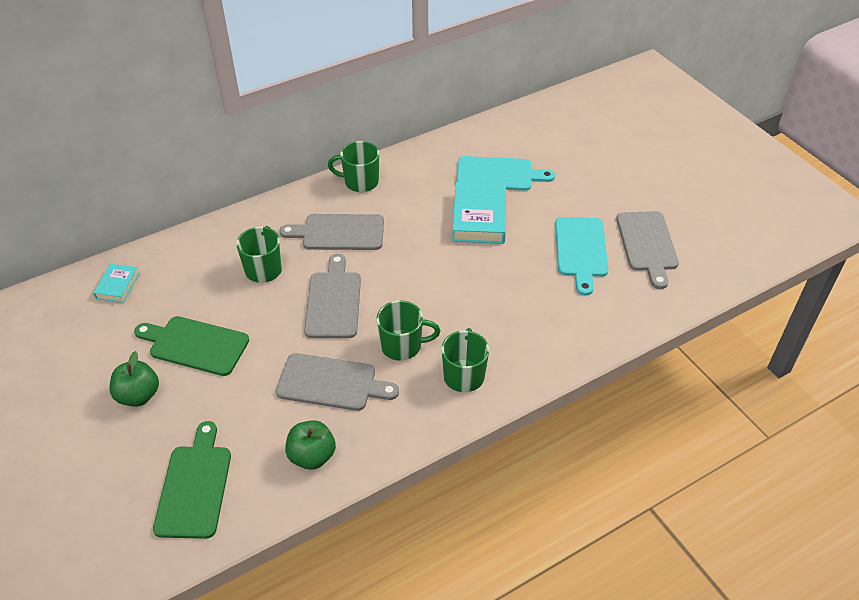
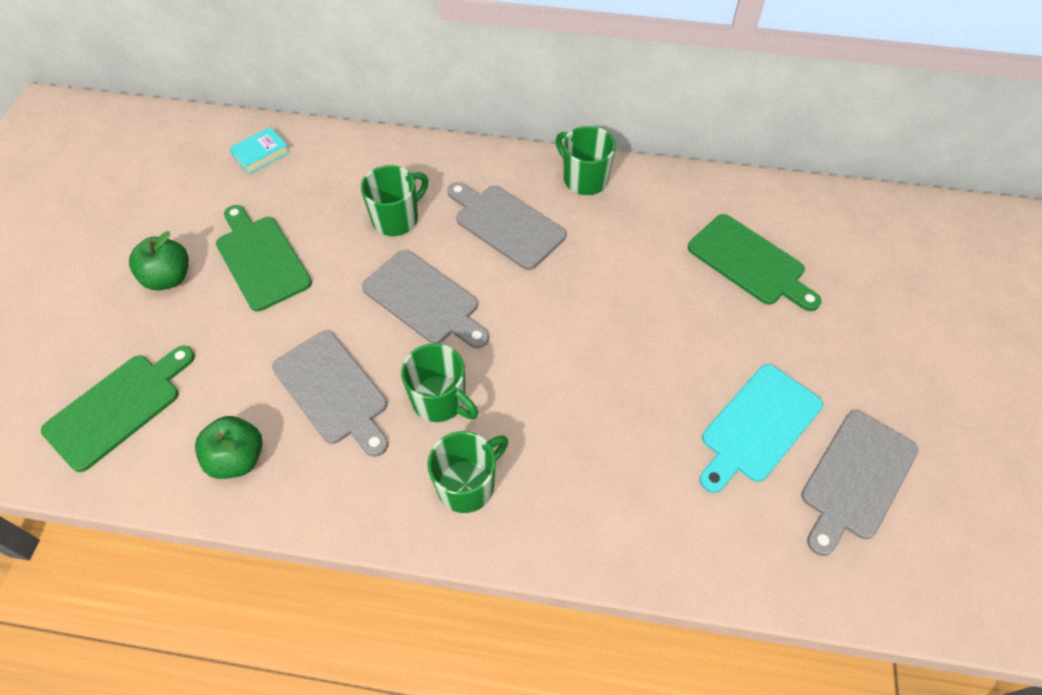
camera: 40 degrees right, 10 degrees up
(333, 301) = (424, 299): grey cutting board -> grey cutting board turned 90 degrees clockwise
(479, 218) = (673, 303): turquoise book -> none
(498, 174) = (749, 262): turquoise cutting board -> green cutting board

